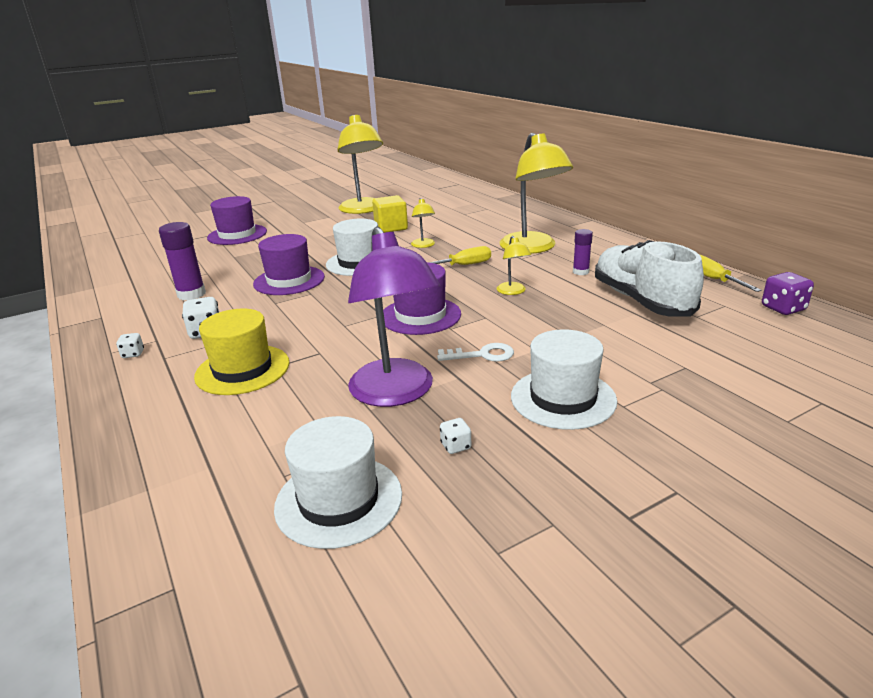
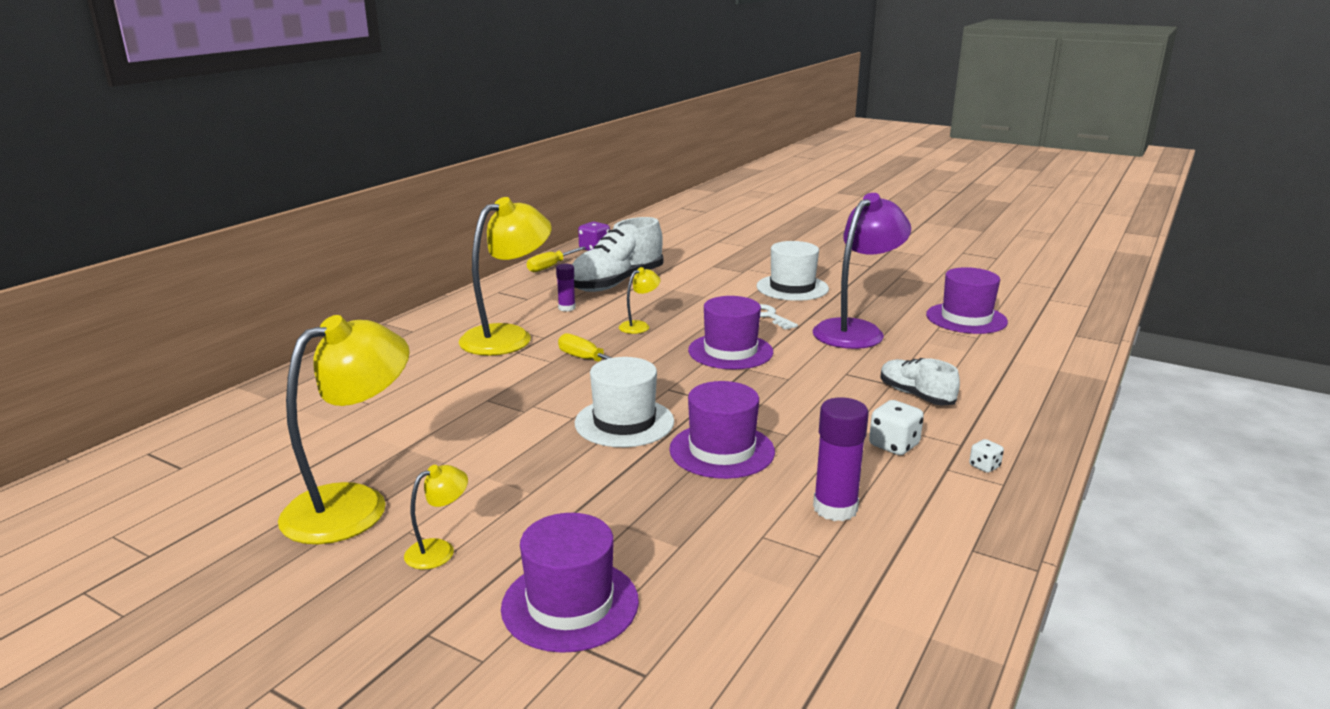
camera: 120 degrees left, 5 degrees down
(242, 369) = (916, 395): yellow hat -> white shoe
(339, 500) = (966, 318): white hat -> purple hat
(391, 228) = (461, 443): yellow cube -> none
(423, 245) = (532, 397): yellow lamp -> yellow lamp (439, 550)
(456, 446) = (879, 303): white dice -> none

